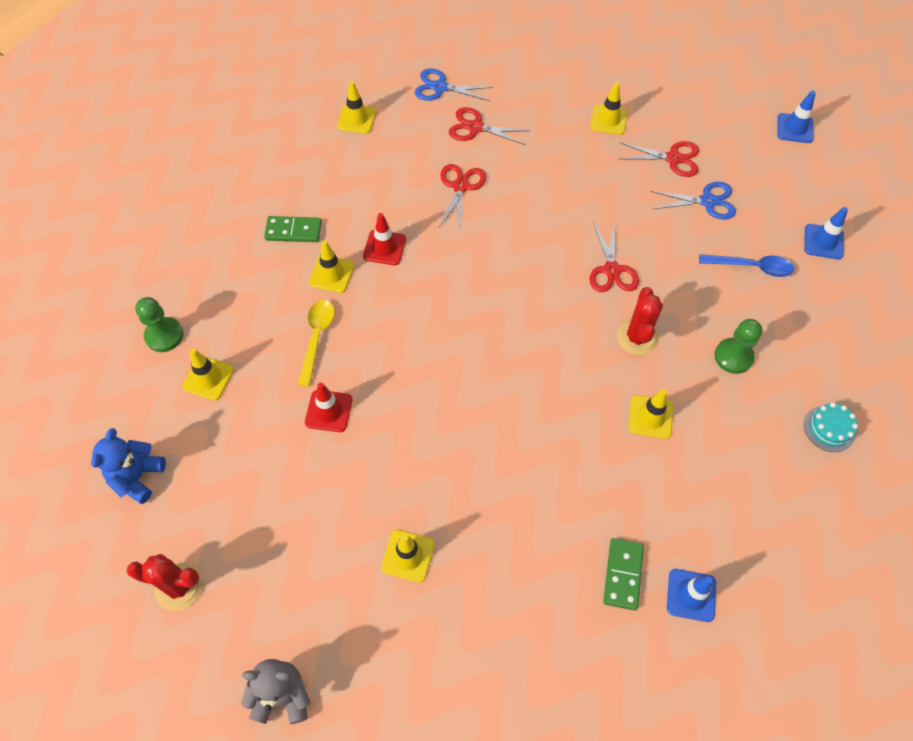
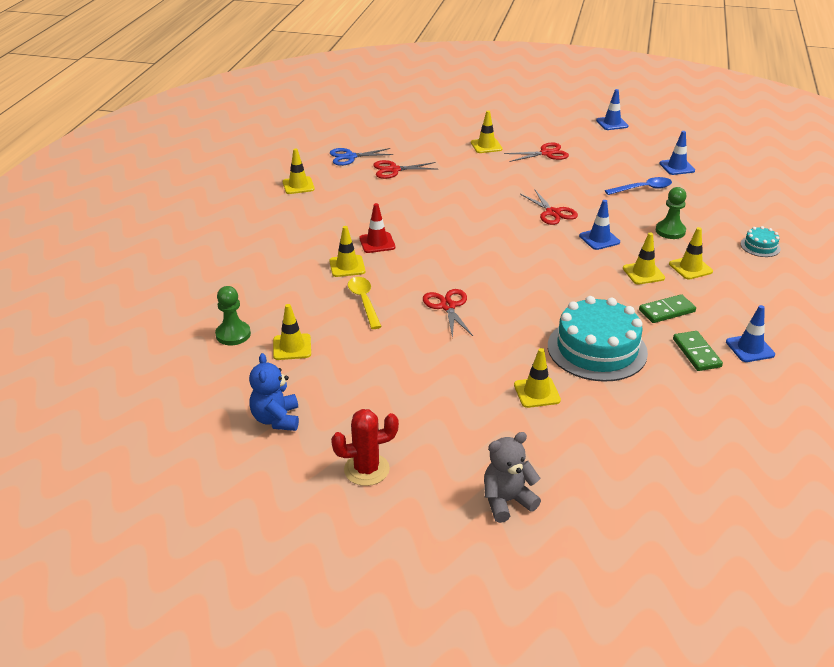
camera: 25 degrees left, 25 degrees down
(293, 231) = (296, 252): green domino -> green domino (666, 311)
(329, 411) = (407, 336): red traffic cone -> none
(460, 187) = (408, 200): red scissors -> red scissors (447, 306)
(514, 518) = (597, 349): none -> turquoise cake
(637, 337) = (599, 239): red cactus -> blue traffic cone
(707, 201) = (587, 167): blue scissors -> none
(714, 431) = (690, 268): none -> yellow traffic cone

